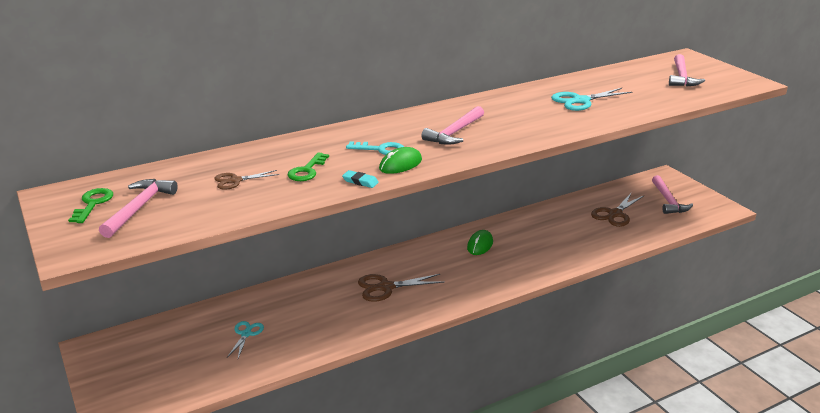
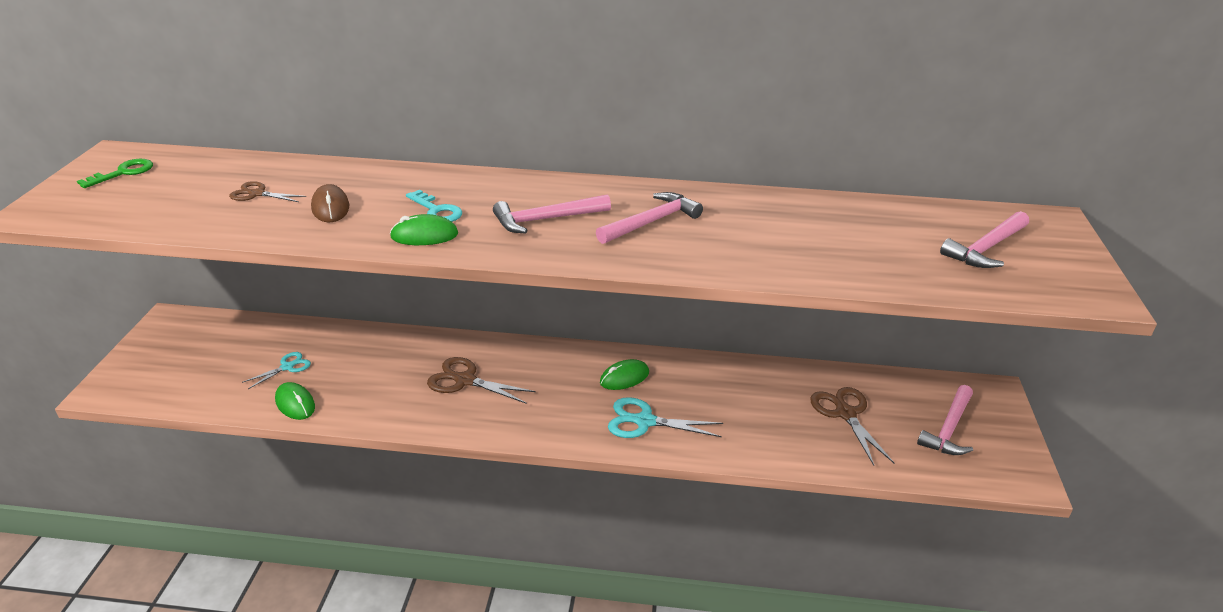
camera: 35 degrees right, 5 degrees up
(139, 208) = (144, 191): pink hammer -> pink hammer (651, 222)
(288, 352) = (295, 403): none -> green mouse
(307, 171) = (330, 208): green key -> brown mouse
(360, 181) = (353, 239): turquoise eraser -> none
(581, 101) = (772, 233): turquoise scissors -> turquoise scissors (645, 421)
(615, 214) = (845, 414): brown scissors -> brown scissors turned 90 degrees clockwise

